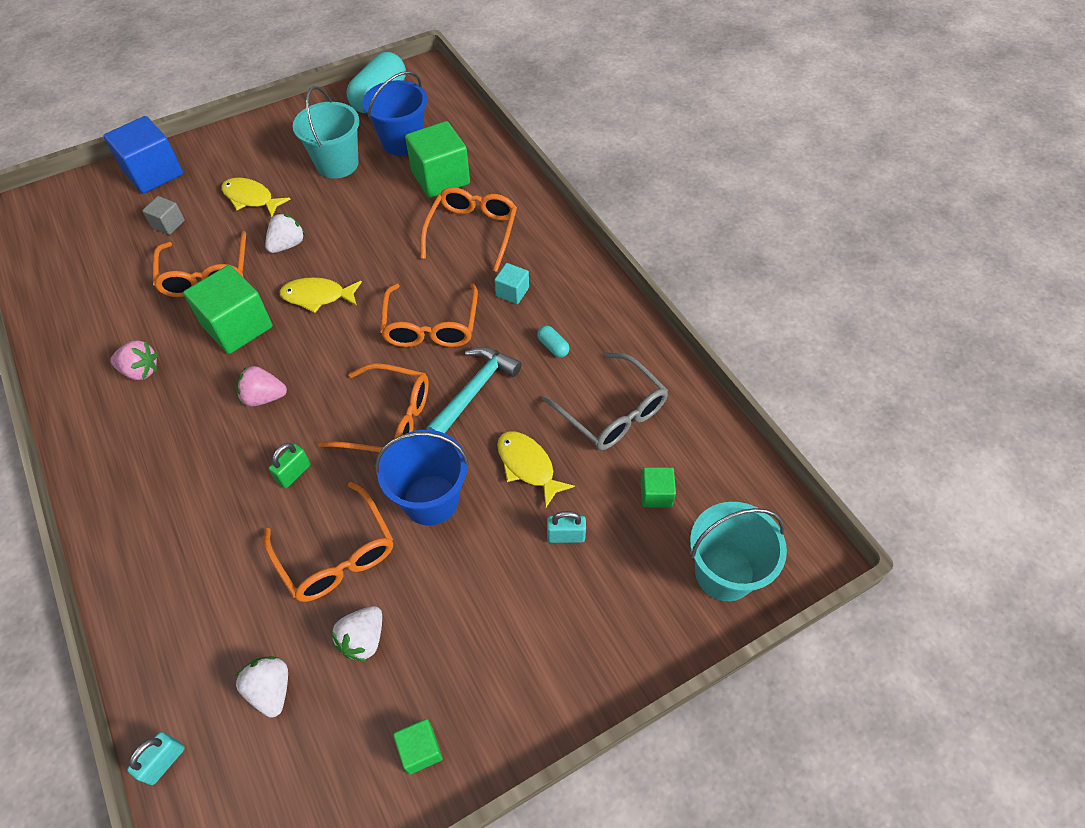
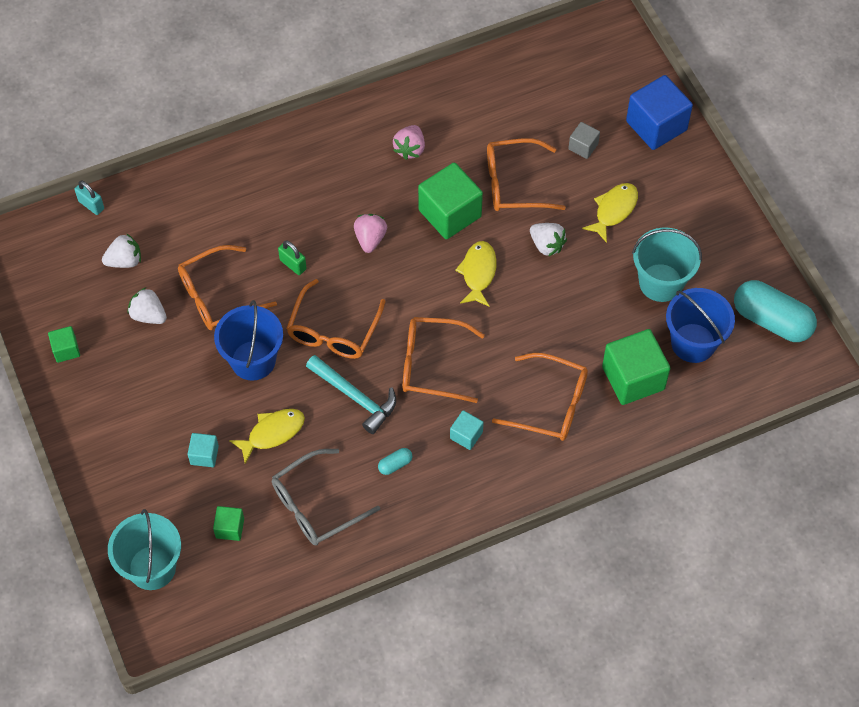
camera: 95 degrees right, 5 degrees up
(565, 536) = (204, 455): turquoise padlock -> turquoise cube

